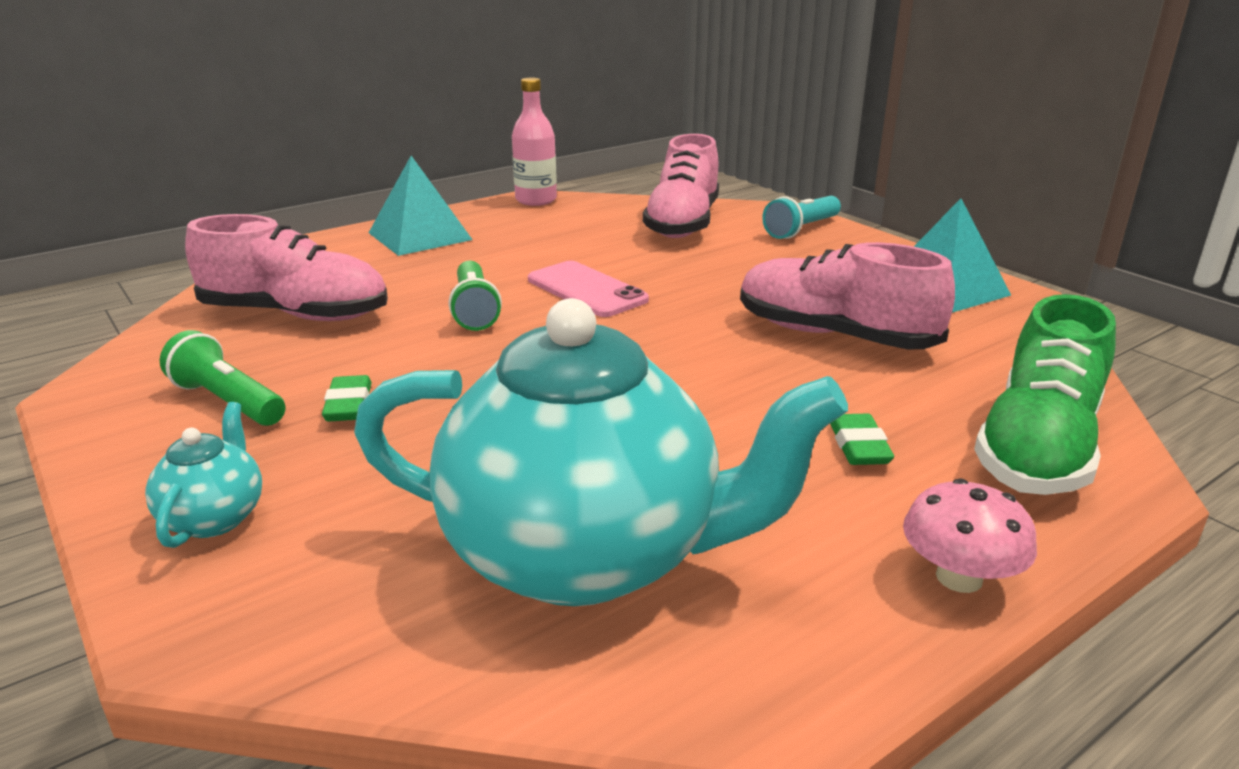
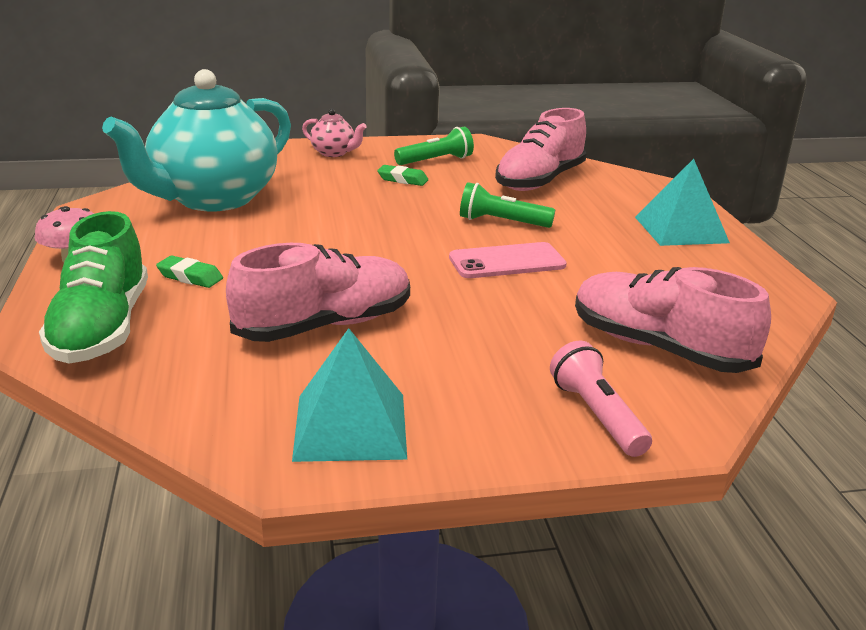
camera: 115 degrees right, 0 degrees up
(215, 517) = (334, 153): turquoise teapot -> pink teapot
(536, 200) = (780, 293): pink bottle -> none
(801, 229) = (597, 415): turquoise flashlight -> pink flashlight
(1037, 448) = (102, 328): green shoe -> green shoe turned 150 degrees counterclockwise

